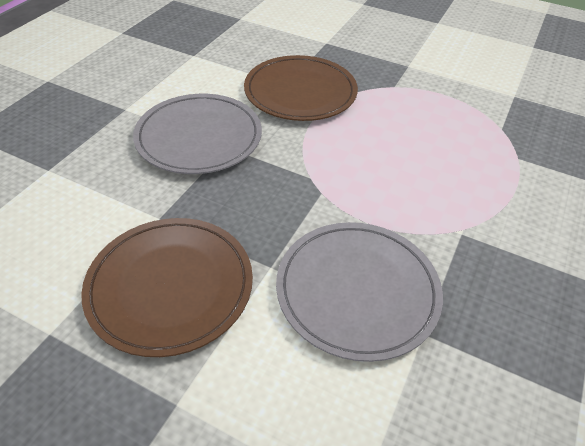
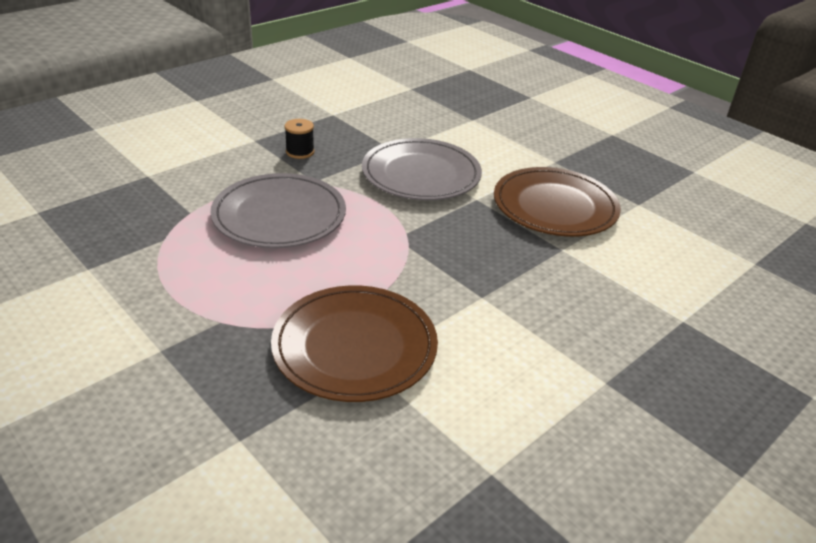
camera: 160 degrees left, 10 degrees down
(199, 137) = (511, 316): grey plate -> grey plate (279, 215)
(525, 280) = (300, 152): none -> black spool

